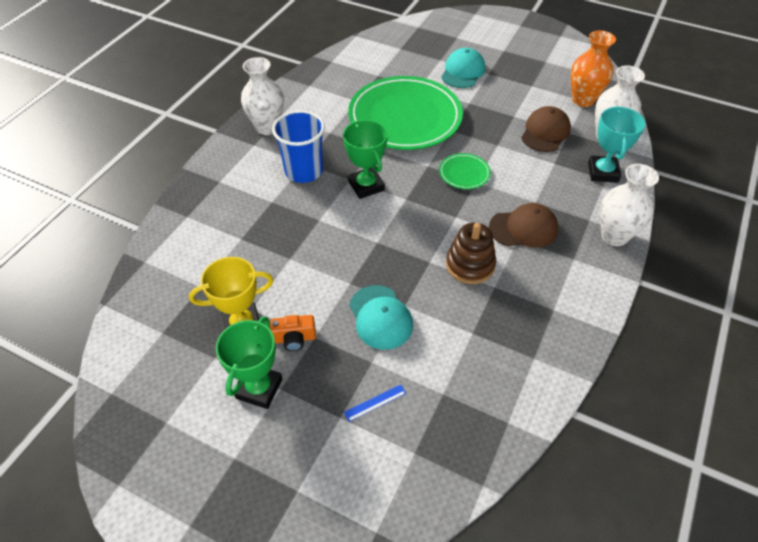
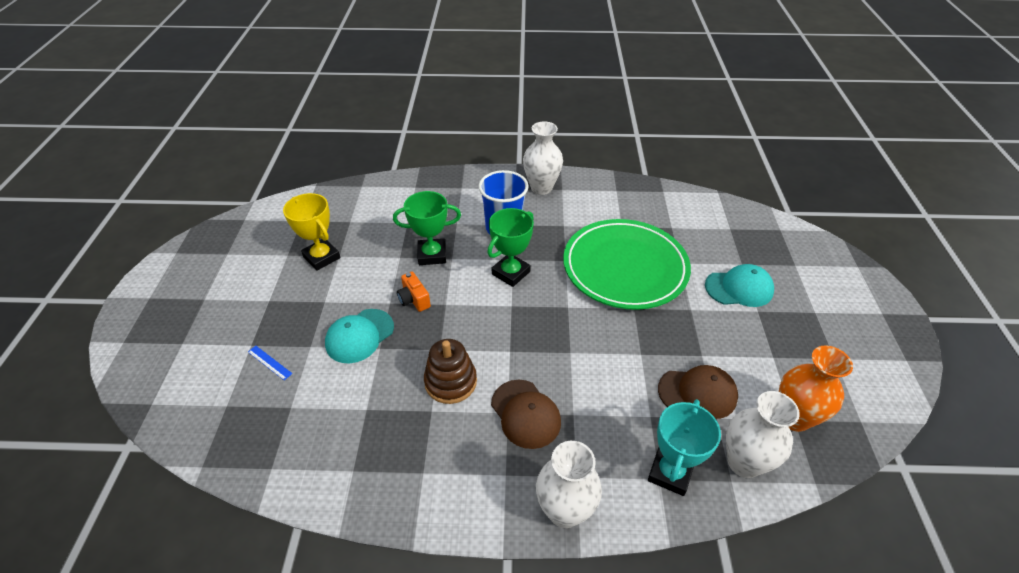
camera: 65 degrees right, 5 degrees down
(259, 388) = (266, 288): green trophy -> green trophy (432, 255)
(294, 338) = (318, 290): orange camera -> orange camera (414, 299)
(464, 173) = (576, 339): green plate -> none
(602, 172) = (670, 472): turquoise trophy -> turquoise trophy turned 45 degrees counterclockwise

